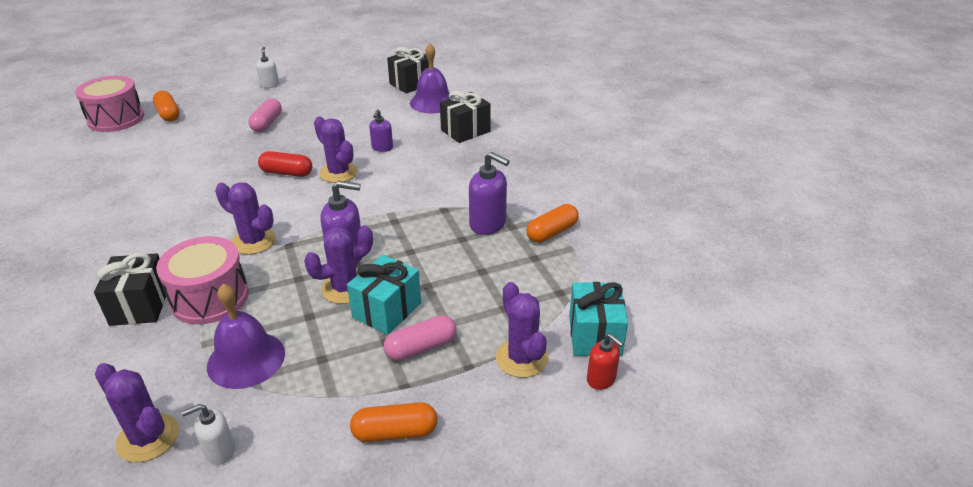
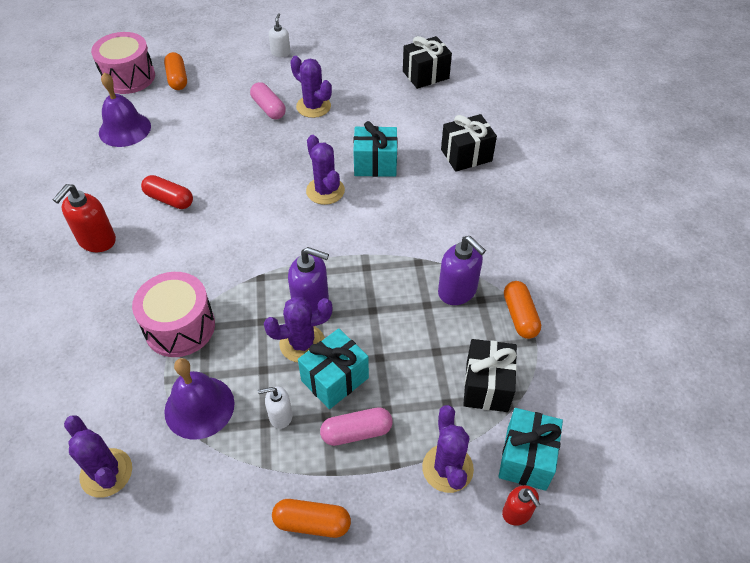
camera: 15 degrees right, 15 degrees up
(102, 244) = (97, 240): none -> red soap dispenser
(140, 305) = (119, 322): black gift -> black gift (487, 386)
(219, 451) = (161, 502): white soap dispenser -> white soap dispenser (280, 416)
(253, 241) = (229, 265): purple cactus -> purple cactus (313, 106)
(267, 123) = (268, 108): pink capsule -> pink capsule turned 60 degrees counterclockwise
(287, 173) = (275, 181): red capsule -> red capsule (169, 199)
(382, 148) = (375, 164): purple soap dispenser -> turquoise gift
(432, 102) = (441, 107): purple bell -> purple bell (124, 129)
(552, 232) = (520, 316): orange capsule -> orange capsule turned 75 degrees counterclockwise

